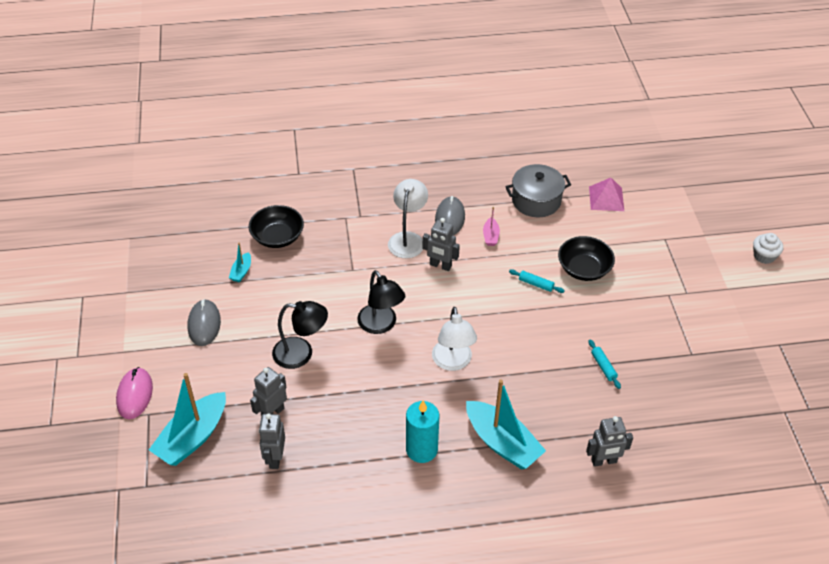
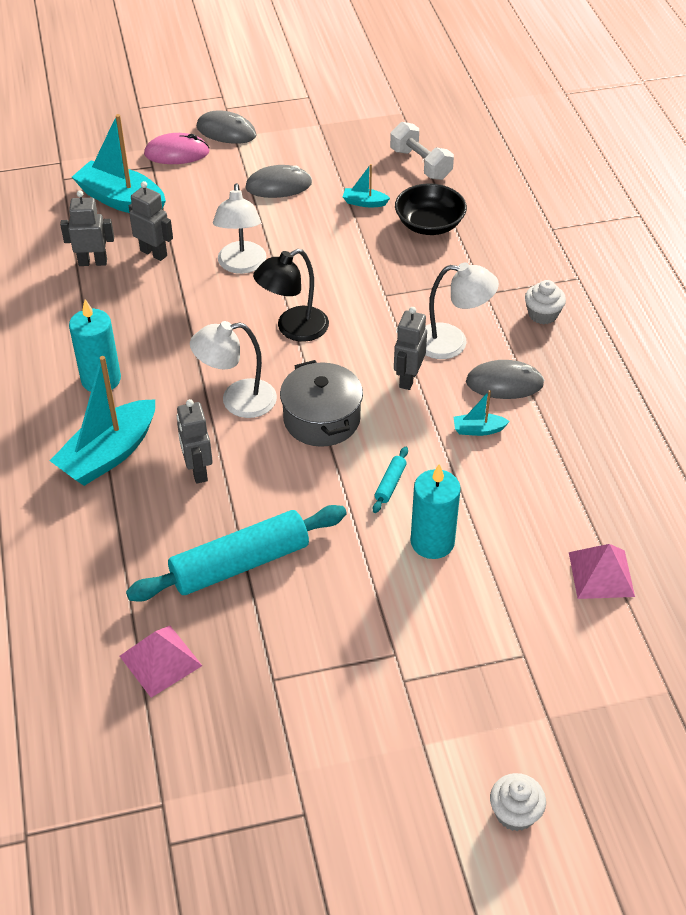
camera: 85 degrees right, 0 degrees up
(114, 357) = (226, 131): none -> grey mouse
(202, 234) = (420, 164): none -> white dumbbell
(301, 353) = (241, 265): black lamp -> white lamp
(386, 191) = (542, 314): none -> white cupcake
(490, 236) = (478, 430): pink boat -> turquoise boat
(536, 200) = (570, 481): grey pot -> grey pot (322, 419)
(584, 269) = (432, 542): black bowl -> turquoise candle
(603, 367) = (240, 563): turquoise rolling pin -> turquoise rolling pin, size x2.47
(604, 461) = (77, 561): grey robot -> grey robot (198, 471)
(683, 411) = (160, 660): none -> pink pyramid

